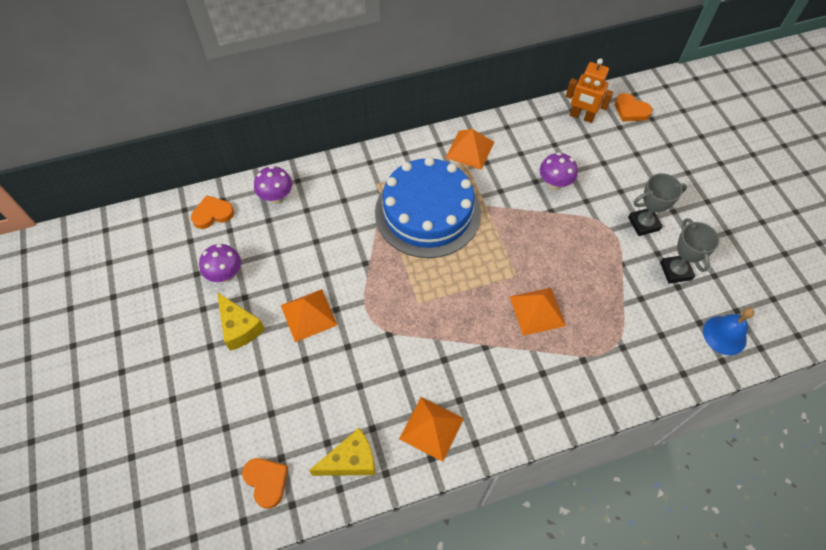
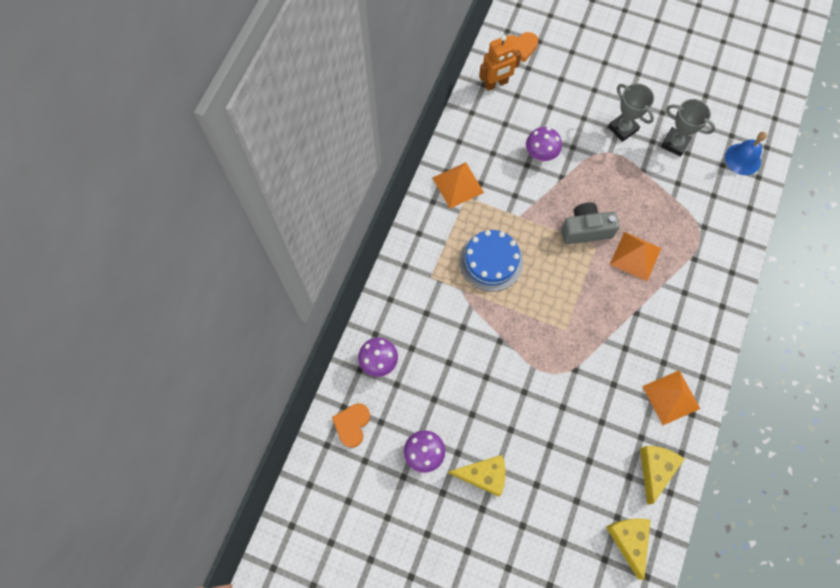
camera: 50 degrees left, 10 degrees up
(266, 481) = (628, 540): orange heart -> yellow cheese
(308, 315) = (513, 416): orange pyramid -> none
(427, 212) = (491, 261): blue cake -> blue cake, size x0.61
(522, 258) = (585, 230): none -> grey camera
(643, 224) = (622, 128): grey trophy -> grey trophy turned 60 degrees counterclockwise

